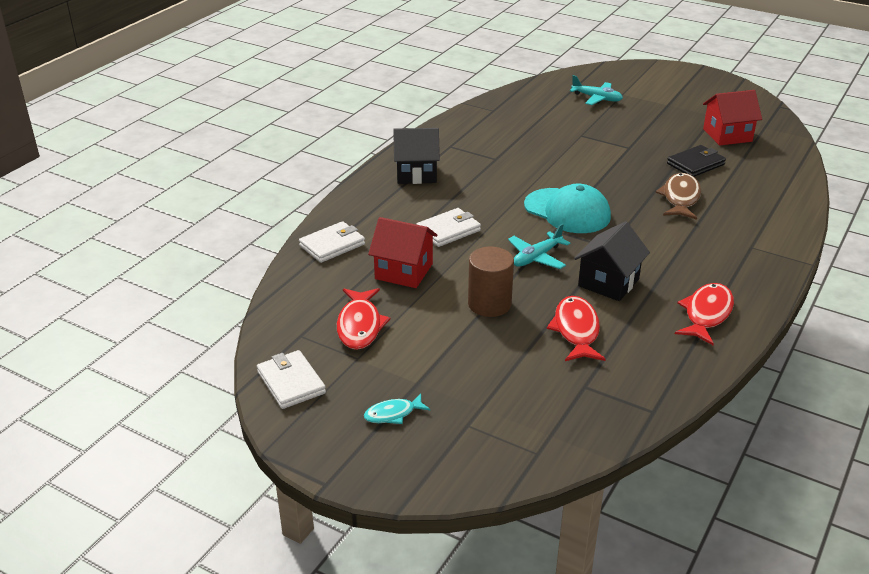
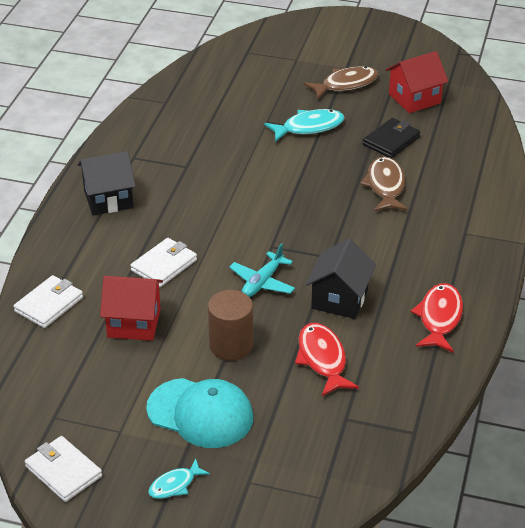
camera: 15 degrees left, 5 degrees up
(360, 325) = (110, 394): red fish -> none
(567, 211) = (278, 221): turquoise cap -> turquoise cap (200, 413)
(596, 98) = (271, 70): turquoise plane -> none
(619, 144) = (309, 127): none -> turquoise fish
(663, 117) = (345, 84): none -> brown fish

